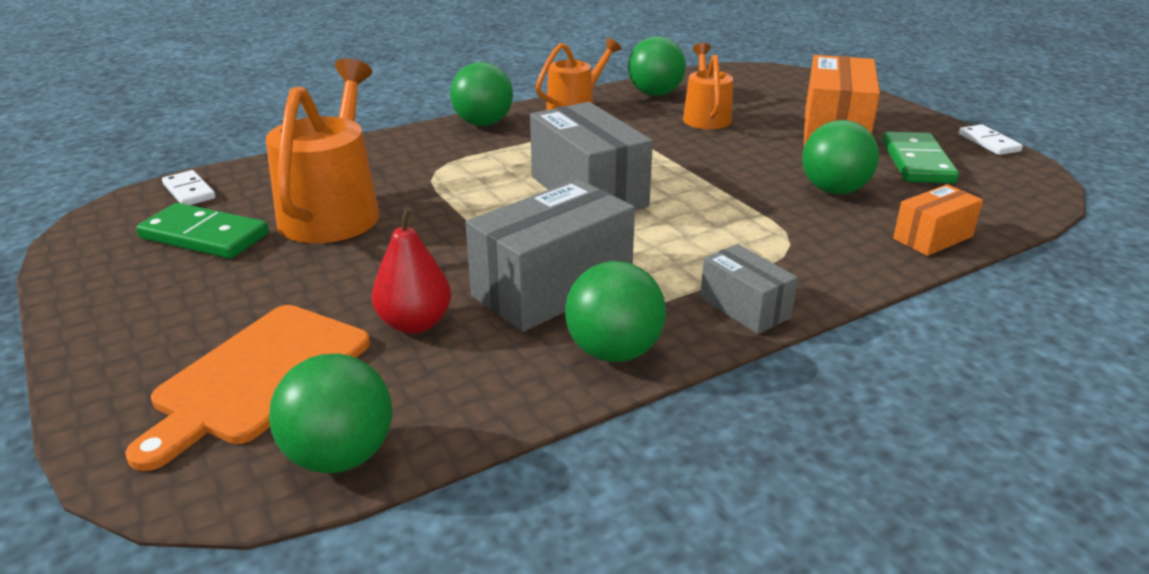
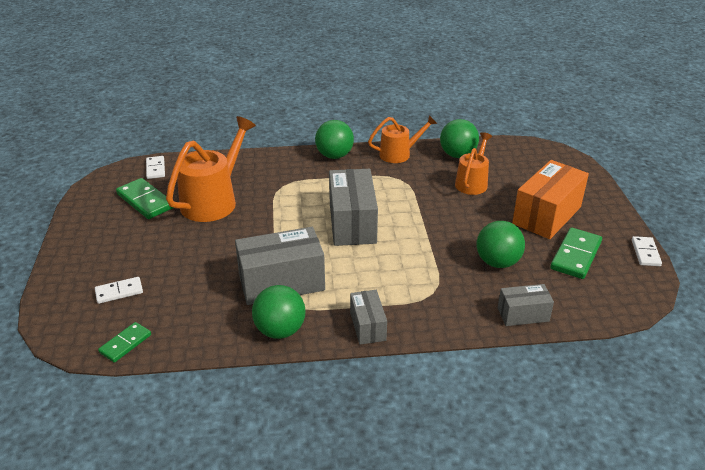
camera: 25 degrees right, 5 degrees up
(258, 377) = (119, 292): orange cutting board -> white domino
(340, 456) = (125, 343): green ball -> green domino
(415, 323) = (202, 284): red pear -> none
(932, 237) = (523, 314): orange box -> grey box

